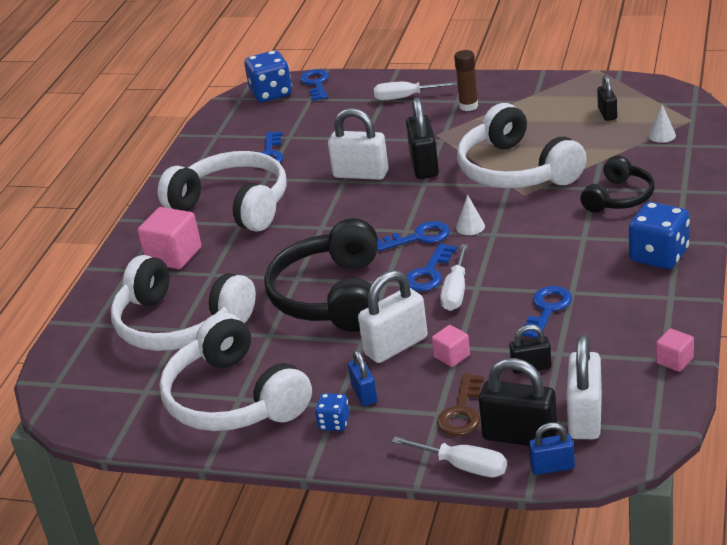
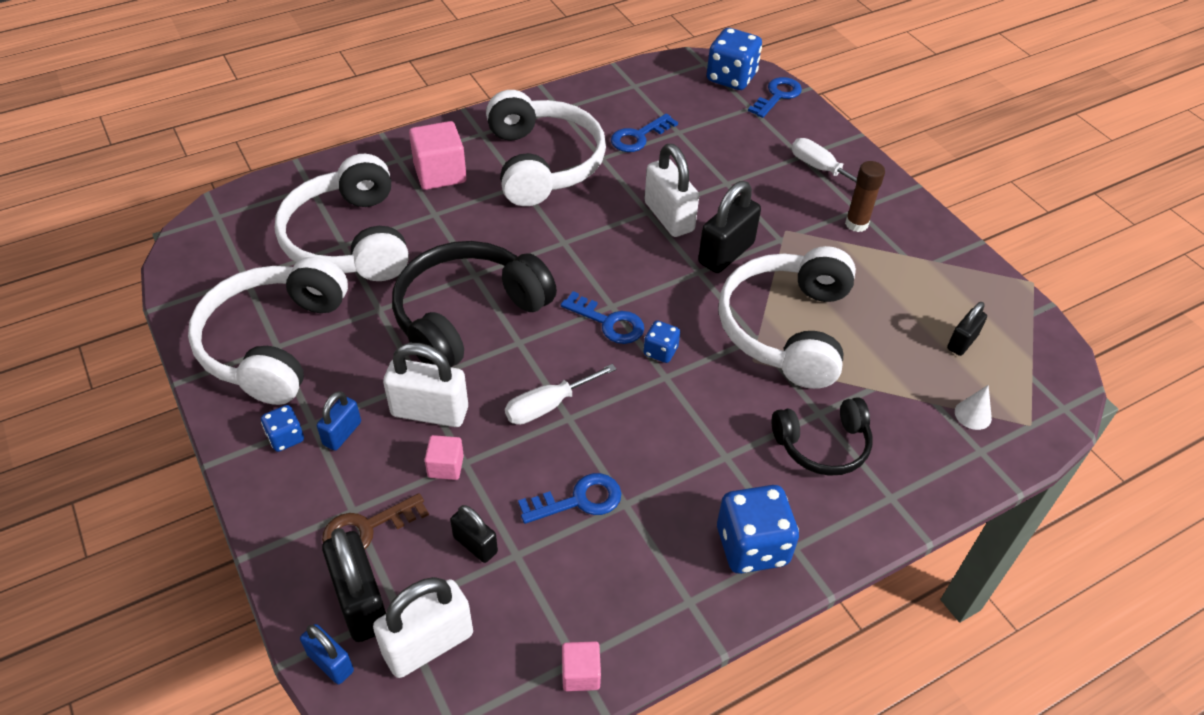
camera: 40 degrees right, 15 degrees up
(429, 273) = (560, 366): blue key -> none
(463, 466) = (285, 583): white screwdriver -> none
(470, 227) = (660, 351): white cone -> blue dice

